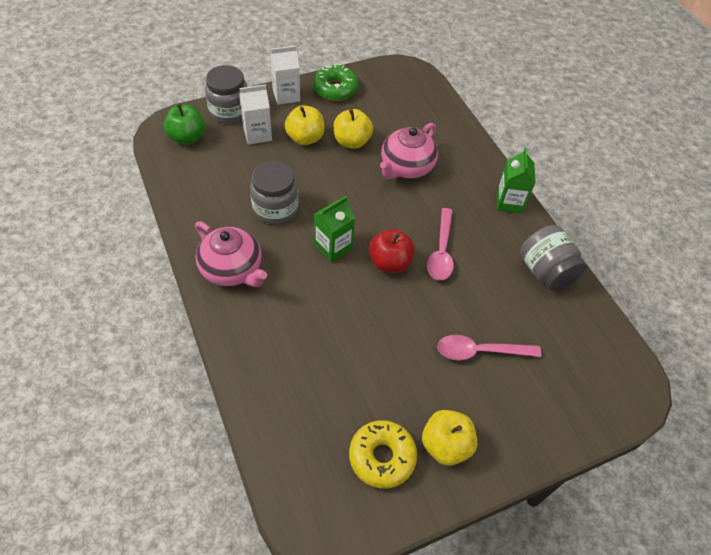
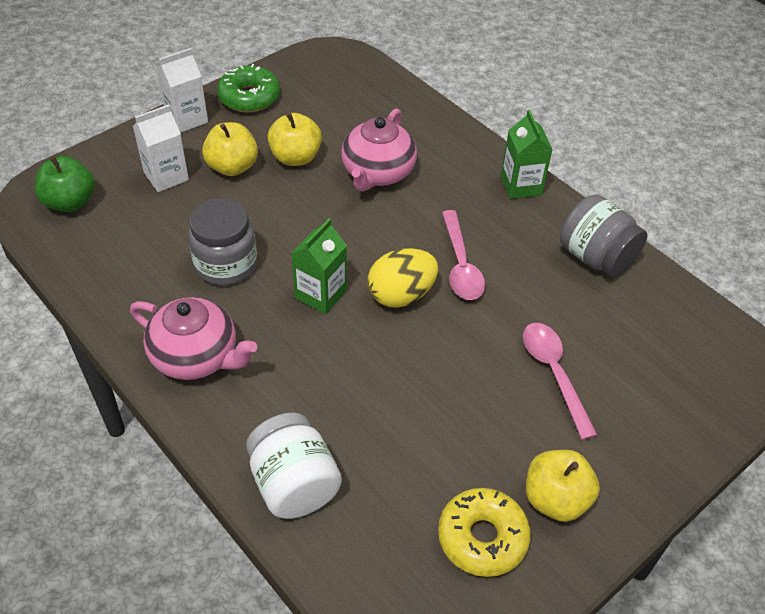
camera: 15 degrees left, 5 degrees down
(229, 111) = (116, 156): grey jar -> none
(265, 379) = (294, 484): none -> white jar
(390, 262) = (401, 295): red apple -> yellow egg
(480, 351) = (554, 373): pink spoon -> pink spoon turned 90 degrees clockwise

